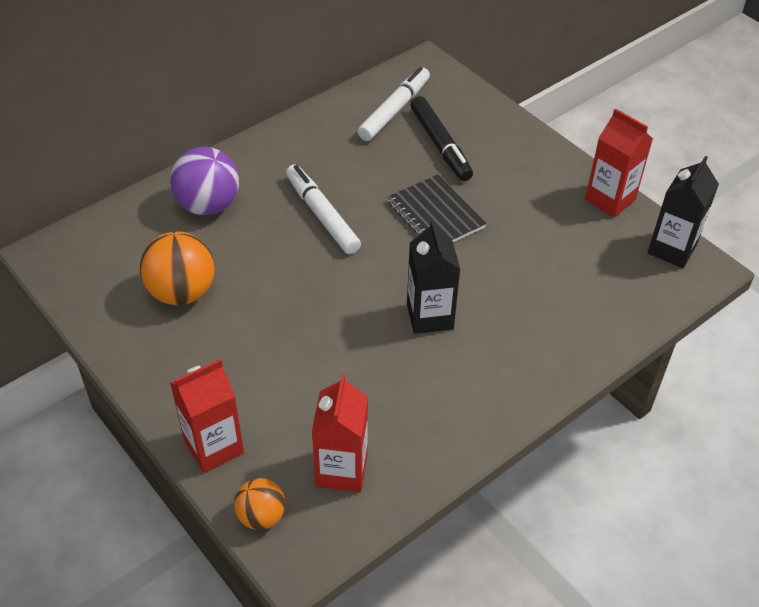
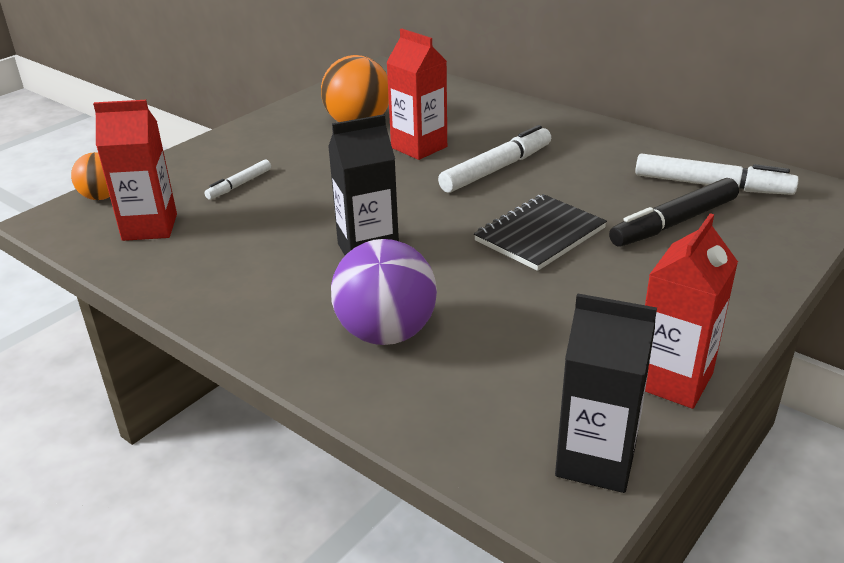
camera: 80 degrees right, 15 degrees down
(208, 205) = (476, 116): purple ball -> purple ball (386, 333)
(214, 447) = (180, 165): red carton -> red carton (419, 147)
(280, 397) = (239, 185): none -> white marker

